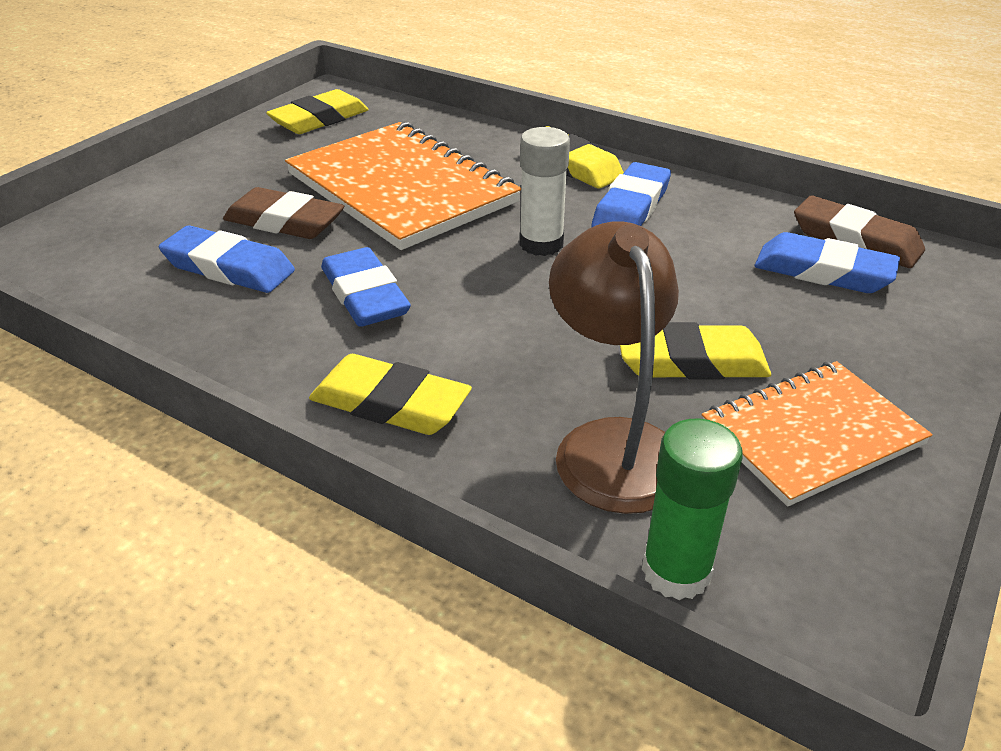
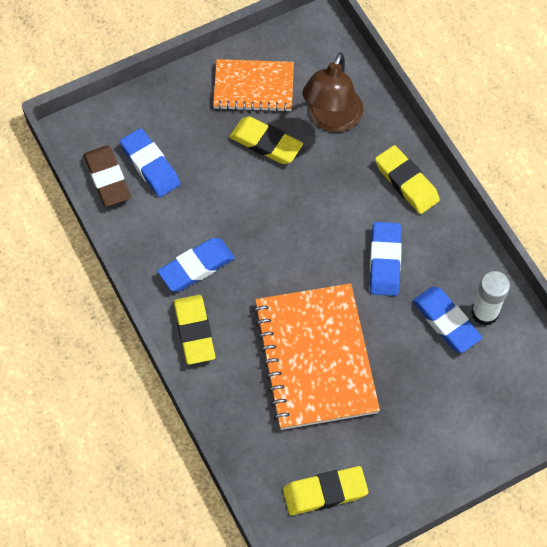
camera: 150 degrees left, 25 degrees up
(284, 222) = (400, 354): brown eraser -> none
(541, 244) = (271, 259): white glue stick -> white glue stick (484, 313)
(676, 571) = (349, 64): green glue stick -> none

